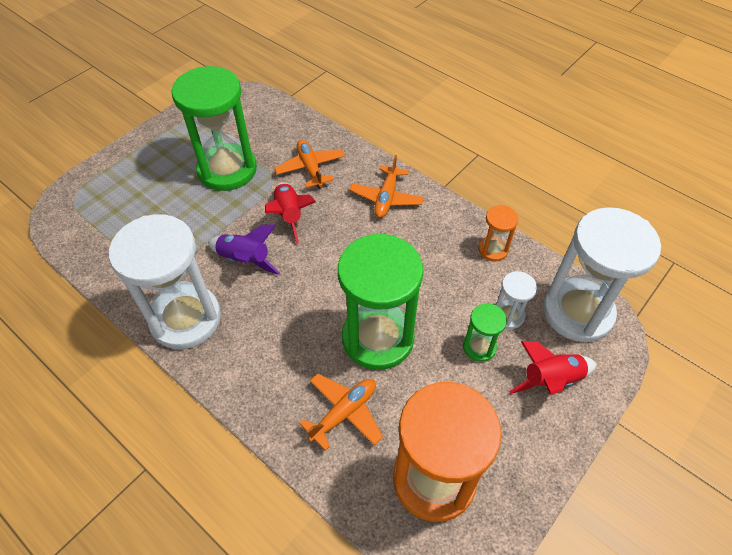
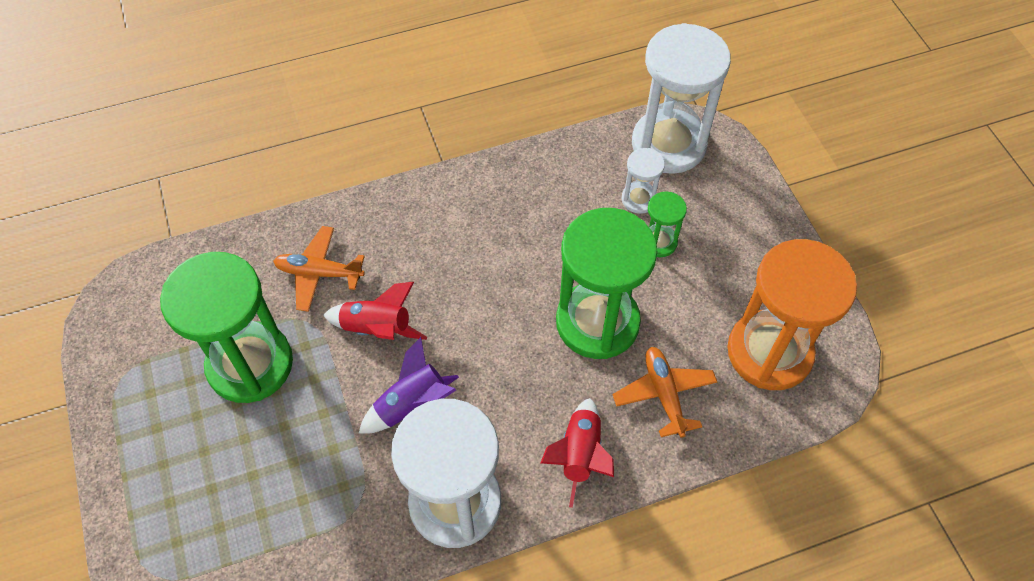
camera: 60 degrees left, 5 degrees up
(386, 198) = (421, 221): orange plane -> none
(493, 249) = (556, 166): orange hourglass -> none
(551, 380) = (724, 207): red rocket -> red rocket (579, 455)

